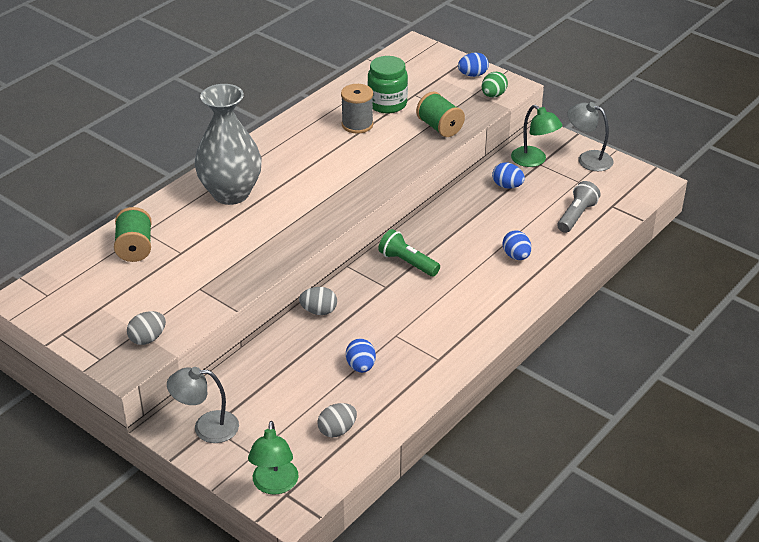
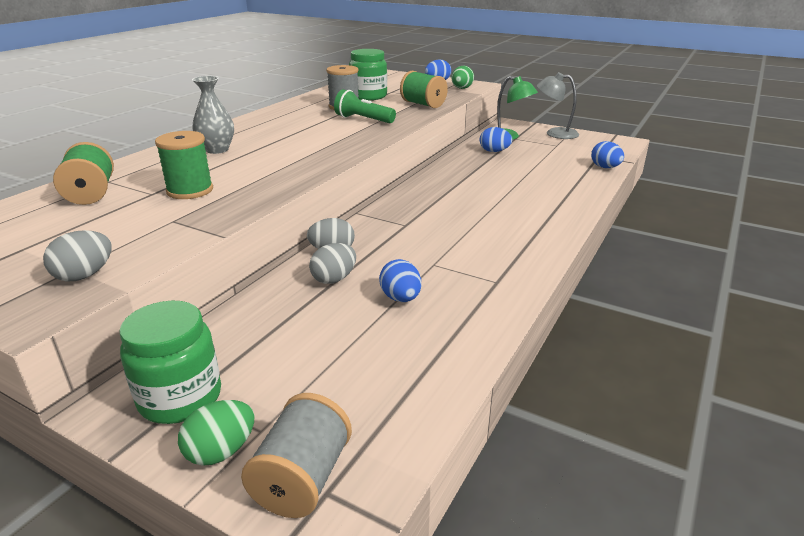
camera: 10 degrees left, 10 degrees down
(206, 427) = (180, 398): grey lamp -> green jar
(210, 252) = (190, 190): none -> green spool
(231, 193) = (217, 150): grey vase -> grey vase, size x0.54
(231, 464) = (221, 451): none -> green egg
(274, 485) = (302, 478): green lamp -> grey spool
(337, 430) = (390, 378): grey egg -> grey egg (334, 279)
(407, 263) = (422, 205): green flashlight -> green flashlight (363, 120)
(516, 256) = (532, 192): blue egg -> blue egg (605, 167)
(576, 216) = (571, 164): grey flashlight -> none

